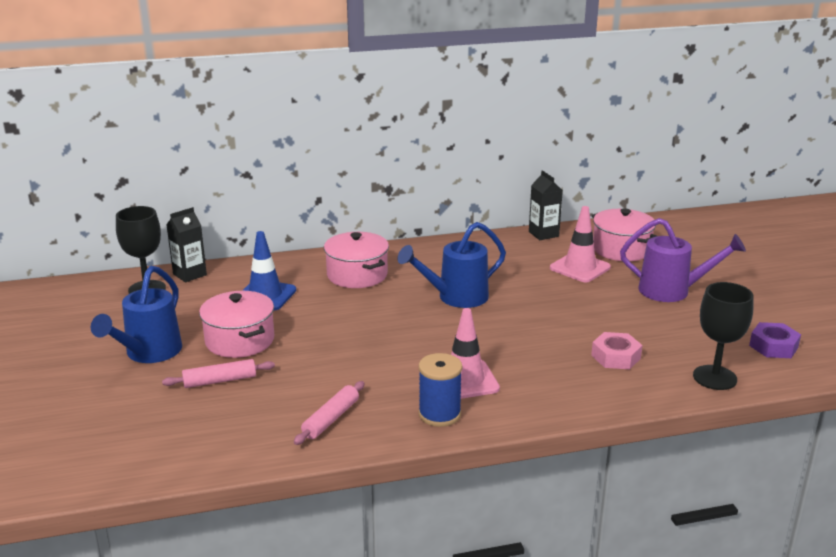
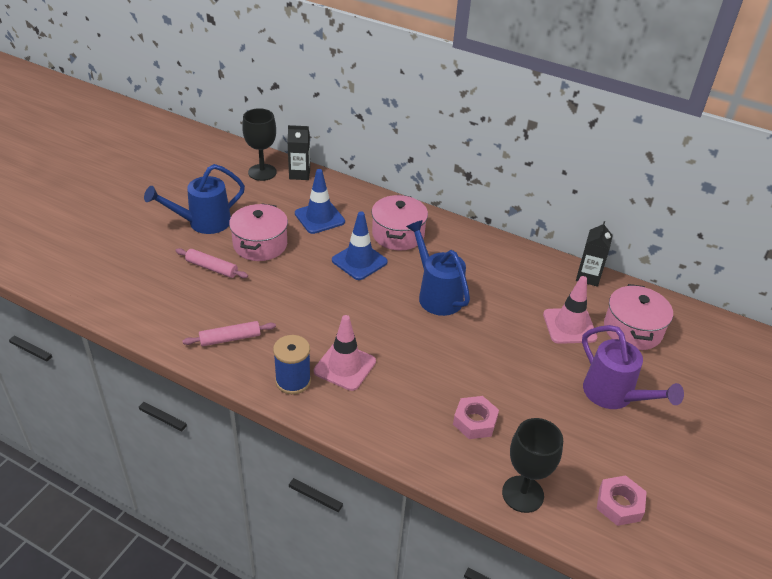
camera: 40 degrees right, 15 degrees up
(355, 307) = (359, 261): none -> blue traffic cone
(456, 297) = (436, 295): blue watering can -> blue watering can turned 45 degrees clockwise
(773, 346) = (619, 504): purple nut -> pink nut

